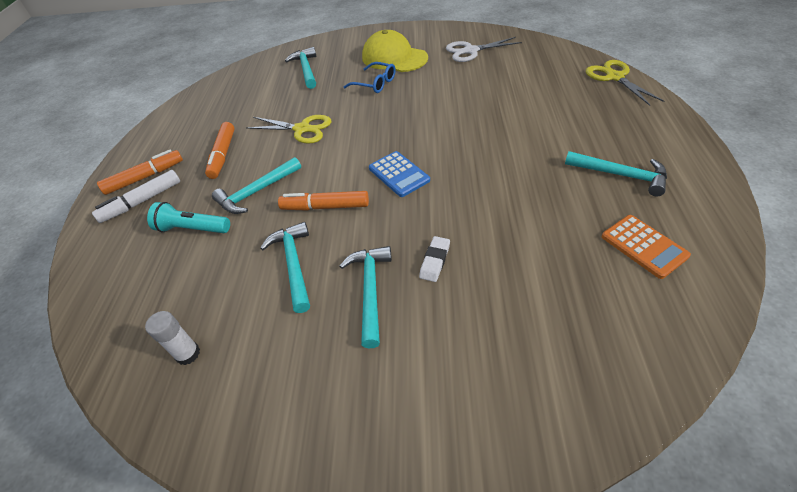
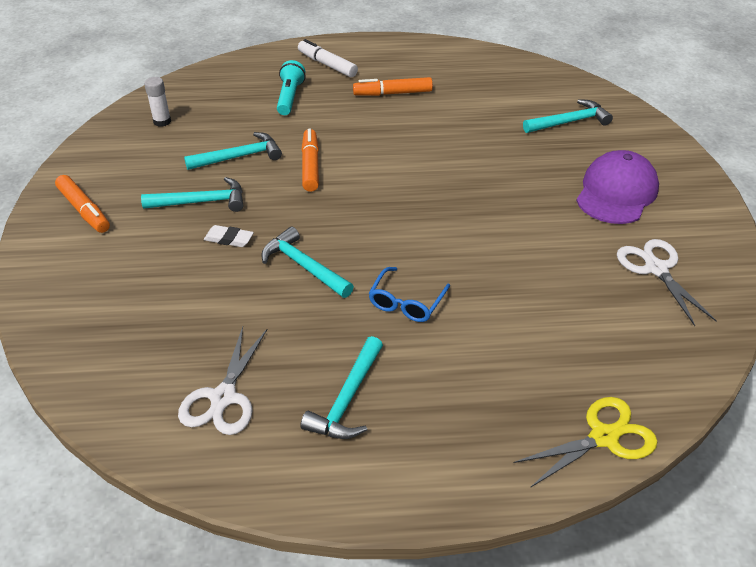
camera: 80 degrees right, 5 degrees down
(145, 177) = (360, 58): orange marker -> orange marker (84, 210)
(256, 192) = (335, 122): turquoise hammer -> turquoise hammer (304, 266)
(302, 129) = (439, 136): yellow scissors -> none
(375, 83) = (544, 180): blue glasses -> blue glasses (406, 302)
(394, 58) = (616, 192): yellow cap -> purple cap
(399, 174) = (357, 210): blue calculator -> none
(644, 246) = (223, 398): orange calculator -> white scissors

